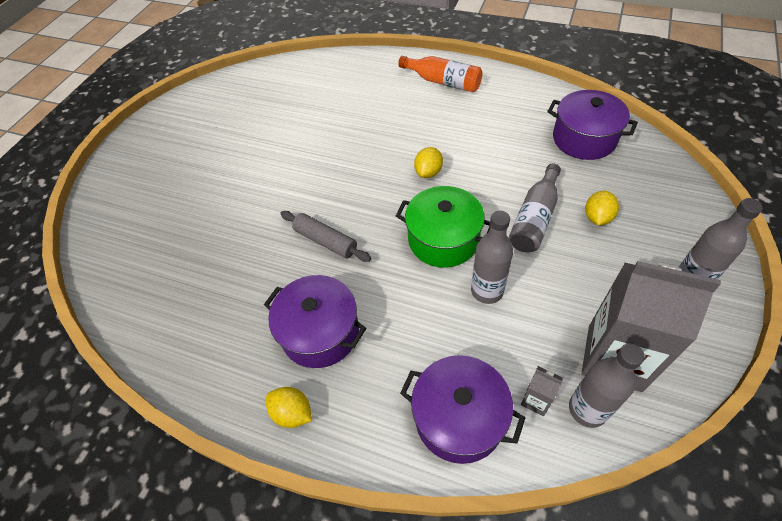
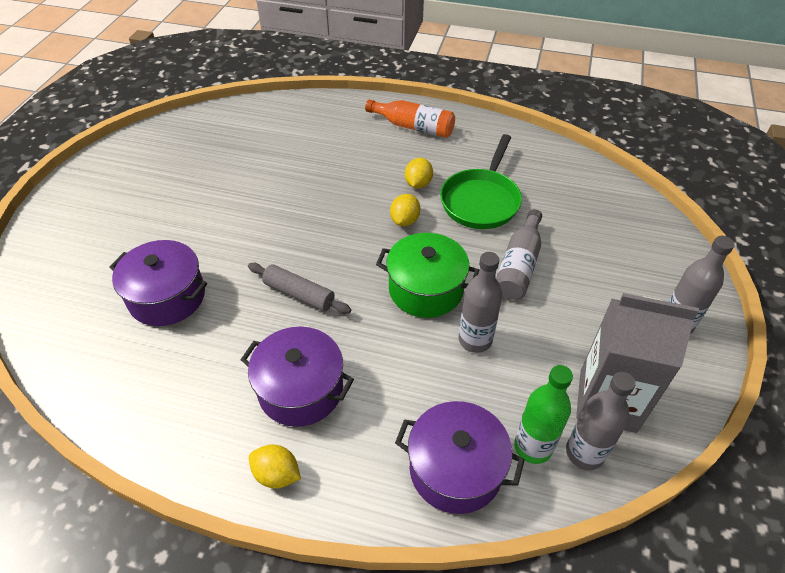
camera: 10 degrees left, 5 degrees down
(502, 154) = (481, 200): none -> green pan
(536, 400) = (533, 447): grey carton -> green bottle
(584, 139) = (563, 185): purple pot -> purple pot (167, 297)
(597, 217) = (582, 263): yellow lemon -> yellow lemon (418, 184)

